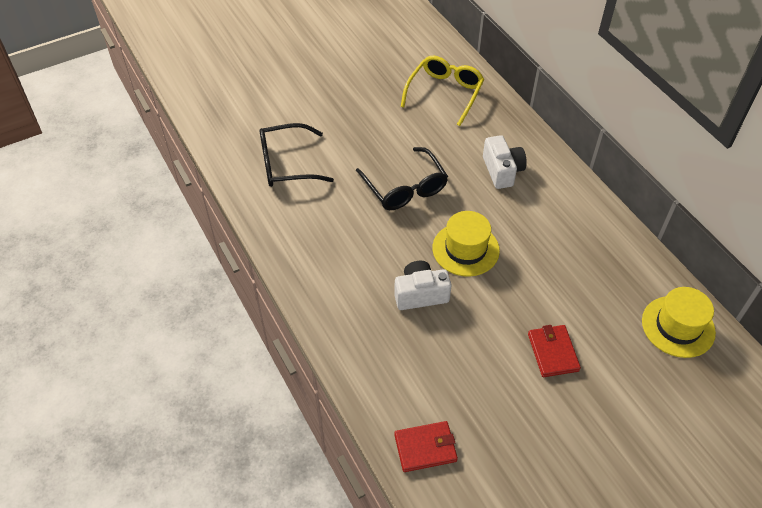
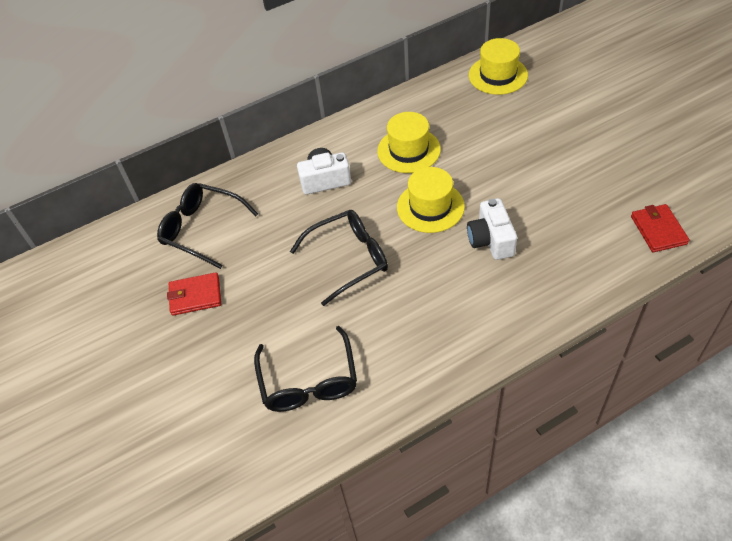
camera: 85 degrees left, 0 degrees up
(445, 93) = (202, 229): yellow glasses -> black glasses
(545, 235) = (408, 150): none -> yellow hat
(553, 352) = (539, 147): red wallet -> red wallet (195, 296)

